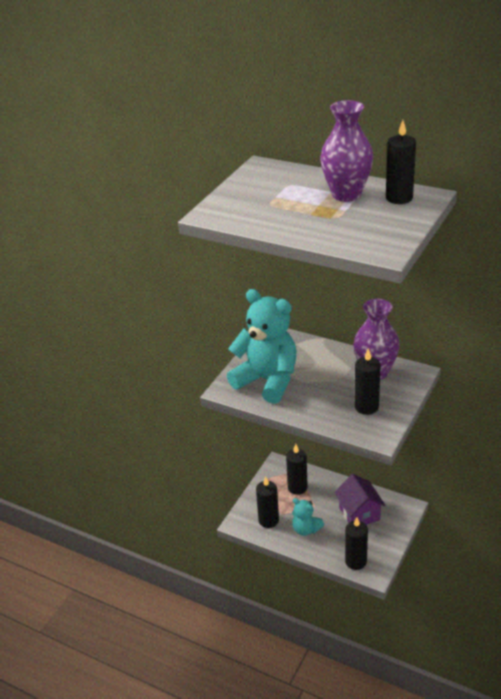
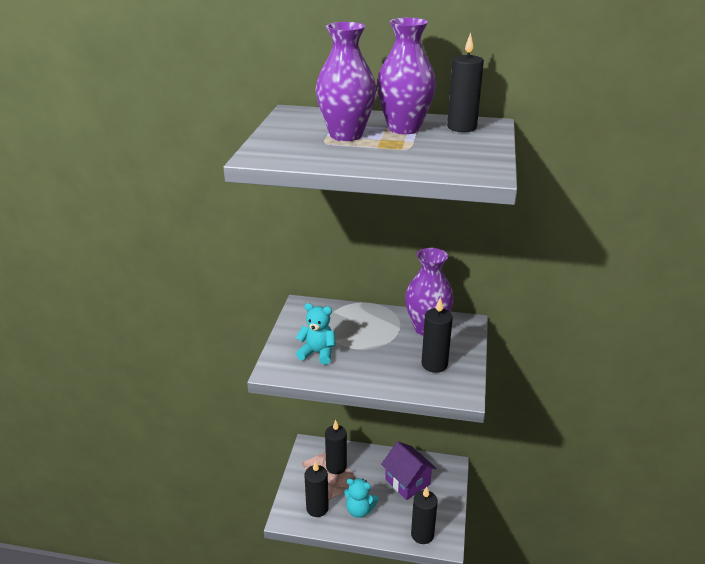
camera: 20 degrees left, 5 degrees down
(267, 381) = (317, 353): turquoise teddy bear -> turquoise teddy bear, size x0.50
(291, 198) = (346, 135): none -> purple vase

